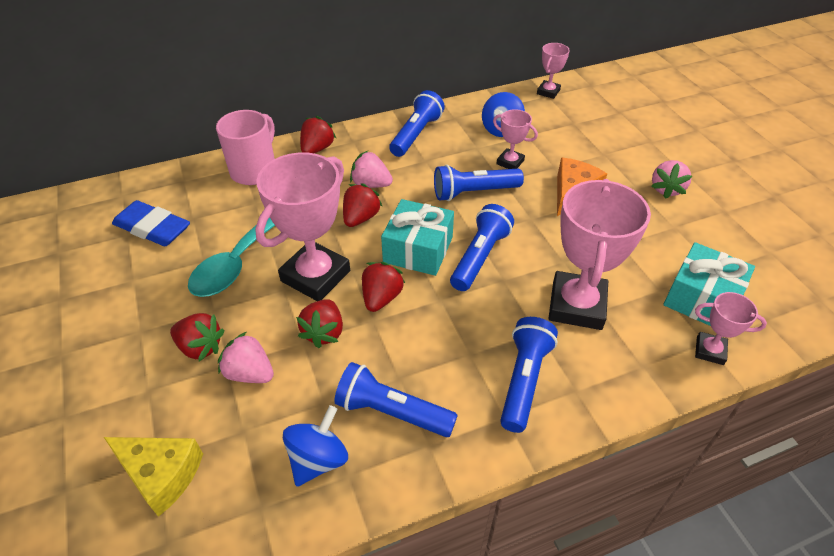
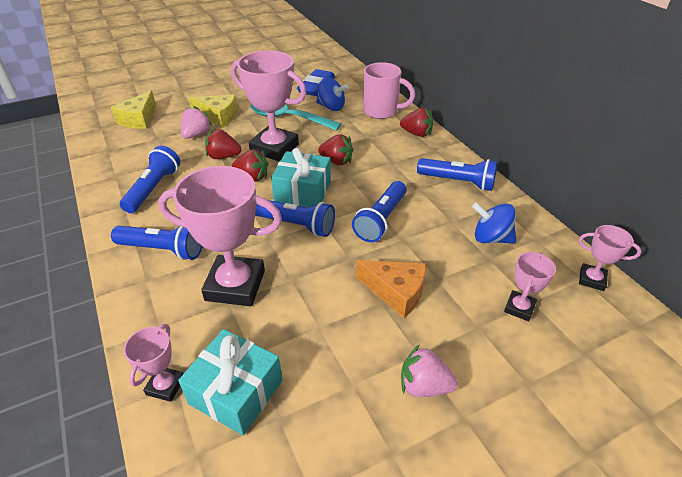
camera: 85 degrees right, 5 degrees down
(200, 347) = (218, 117): red strawberry -> yellow cheese
(318, 459) = (129, 164): blue spinning top -> blue spinning top (331, 107)
(371, 184) = (378, 163): pink strawberry -> none
(473, 192) = (381, 220): blue flashlight -> blue flashlight turned 135 degrees counterclockwise
(510, 162) = (434, 244): pink trophy -> pink trophy (519, 308)

